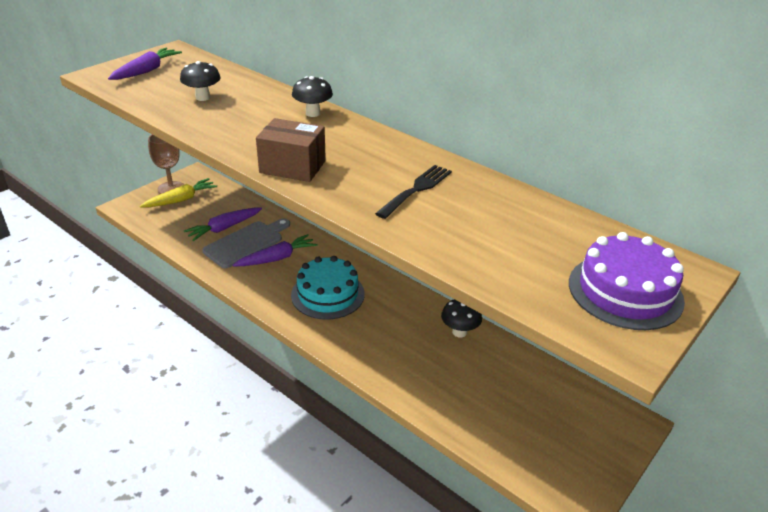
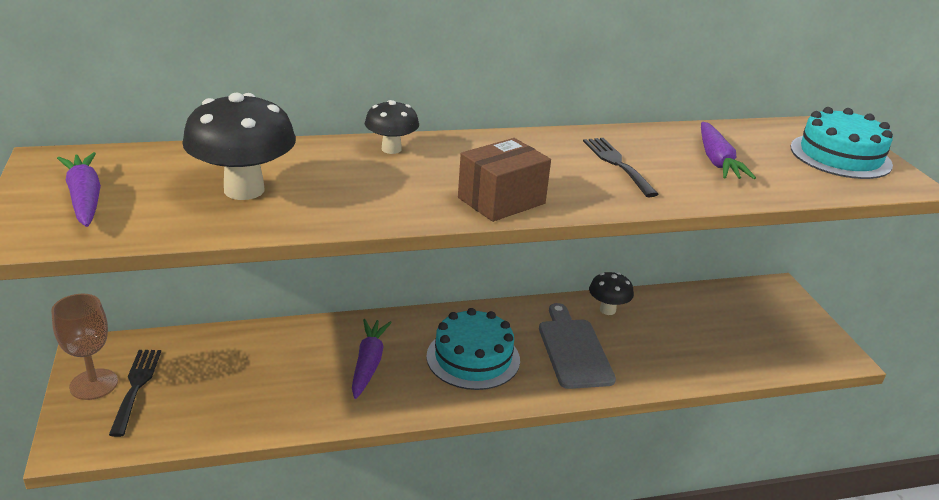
camera: 55 degrees left, 5 degrees down
(181, 200) = (136, 387): yellow carrot -> black fork
(203, 97) = (244, 190): black mushroom -> black mushroom, size x1.77
(224, 228) = (255, 377): purple carrot -> purple carrot (717, 161)
(246, 243) = (310, 373): grey cutting board -> grey cutting board (573, 350)
(625, 291) = (840, 156): purple cake -> turquoise cake

